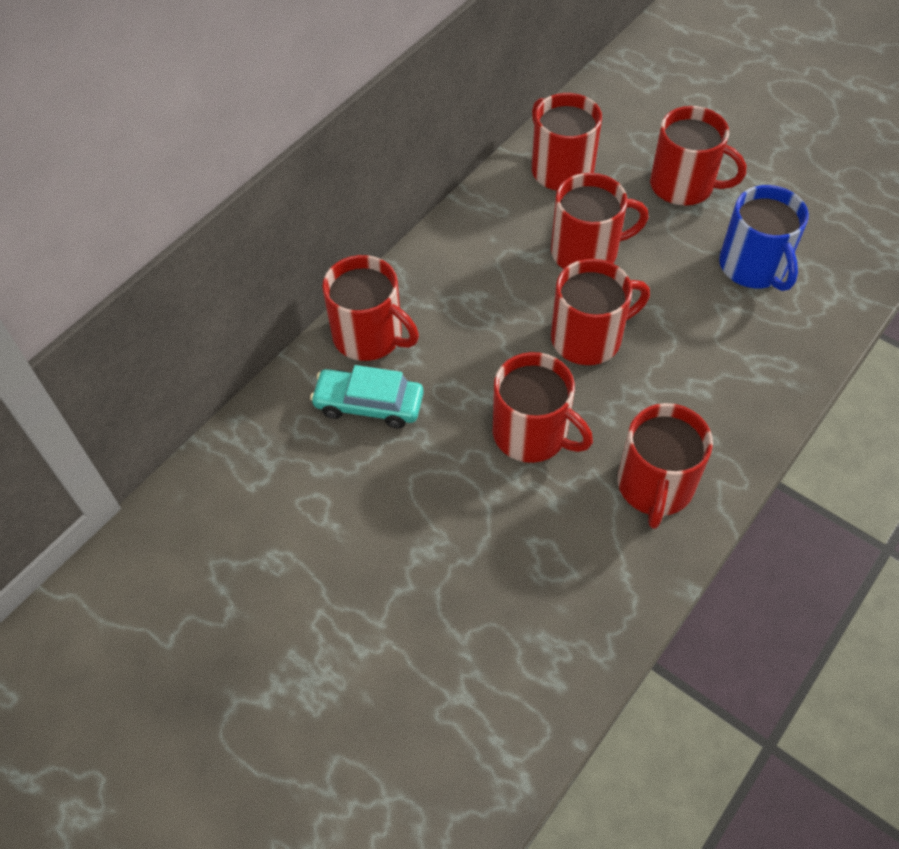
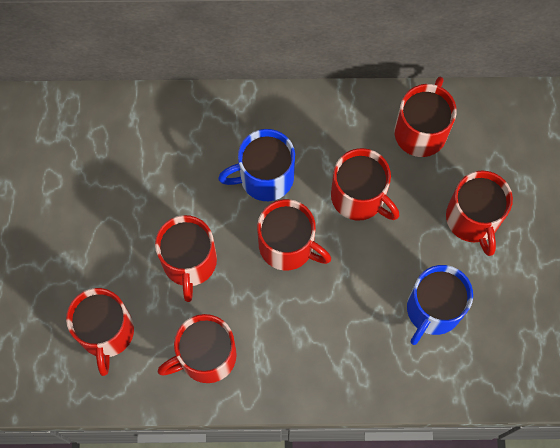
camera: 50 degrees right, 15 degrees up
(369, 336) = (188, 119): red mug -> red mug (106, 332)
(369, 404) = (139, 157): turquoise car -> none
(496, 311) = (265, 177): none -> blue mug

